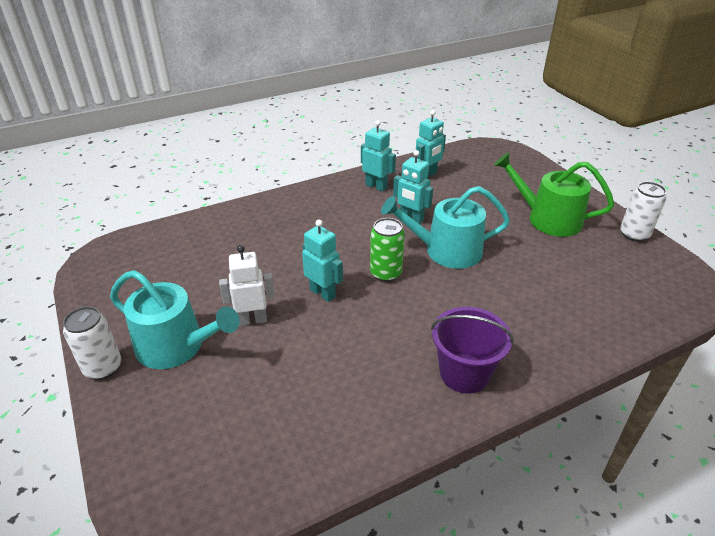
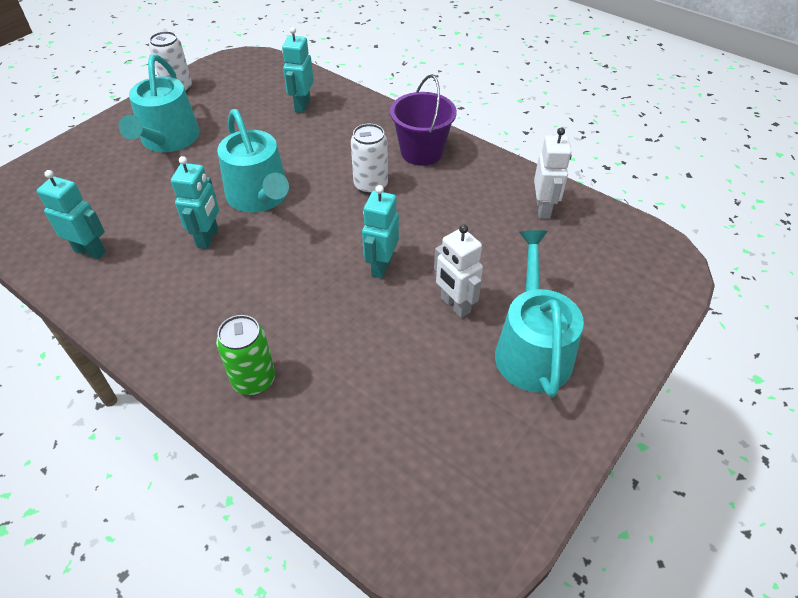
camera: 115 degrees left, 10 degrees up
(103, 367) = (604, 396): white can -> white can (370, 185)
(316, 439) = (543, 209): none -> white robot
(376, 186) = (135, 294): turquoise robot -> turquoise robot (302, 105)
(386, 273) = (322, 229): green can -> green can (254, 380)
(547, 218) = (168, 140): green watering can -> turquoise watering can

